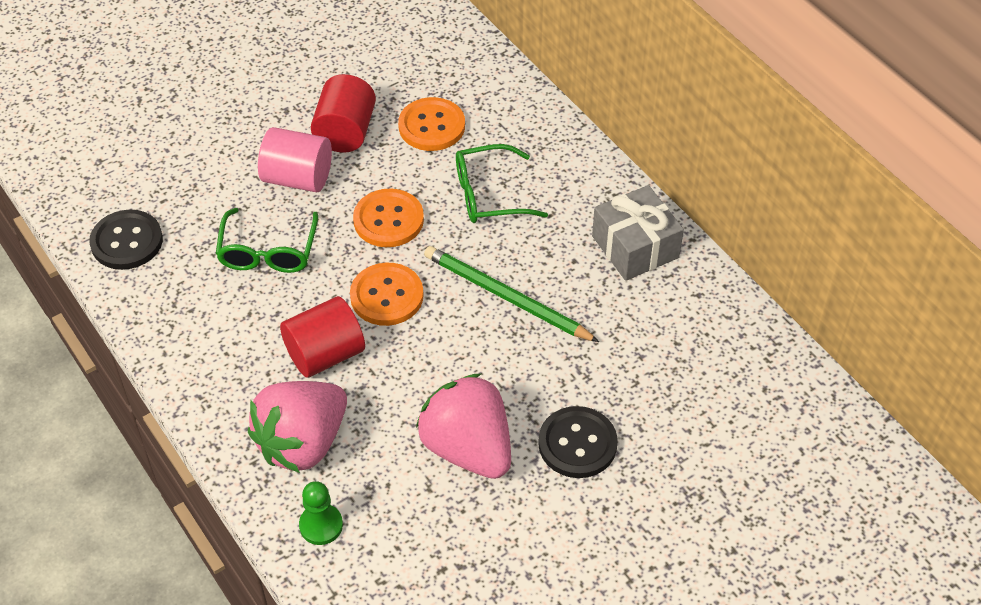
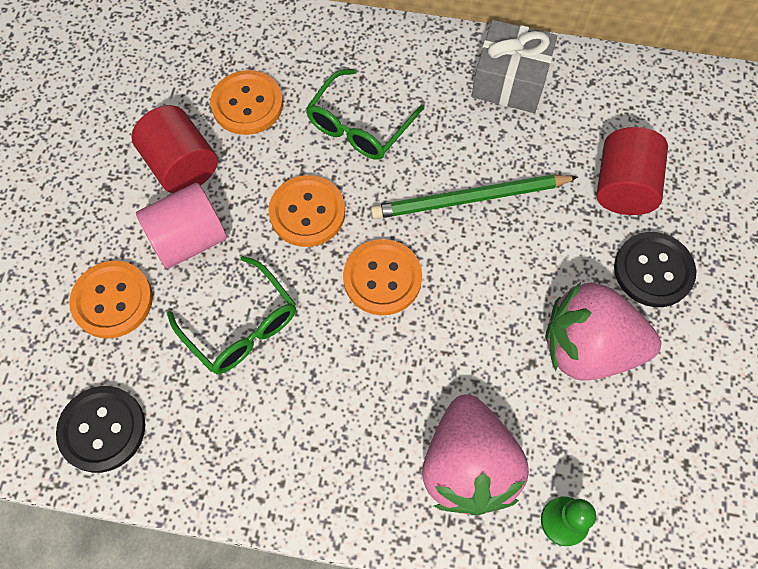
camera: 45 degrees left, 15 degrees up
(213, 177) = (112, 300): none -> orange button
(325, 354) = (394, 372): red cylinder -> red cylinder (623, 187)

